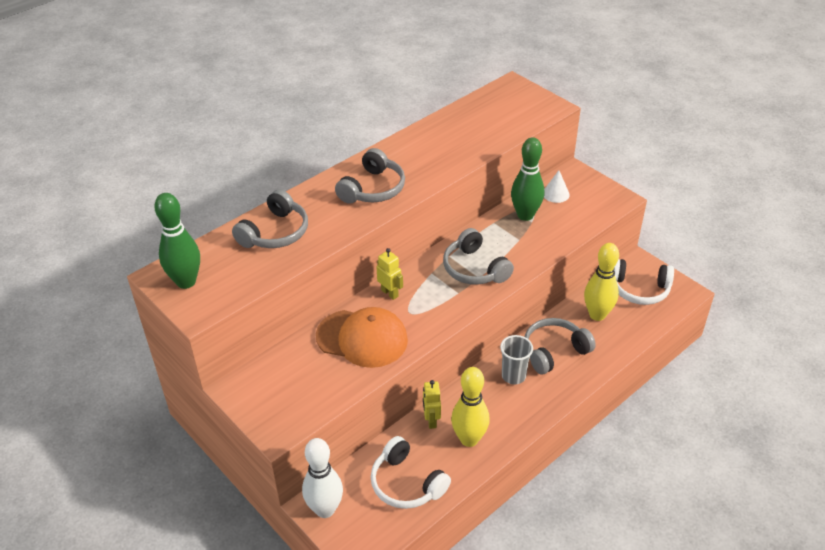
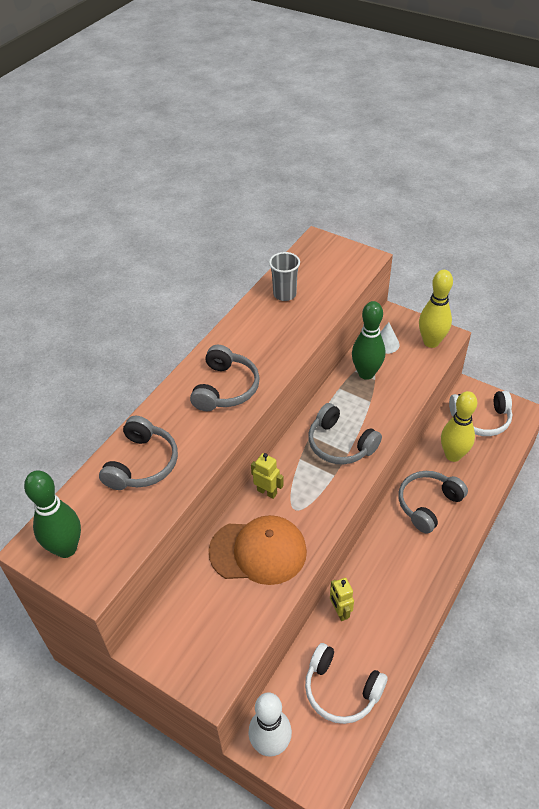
camera: 15 degrees left, 5 degrees up
(469, 439) = (383, 622): yellow bowling pin -> yellow bowling pin (431, 342)
(513, 376) = (400, 541): grey cup -> grey cup (284, 294)

